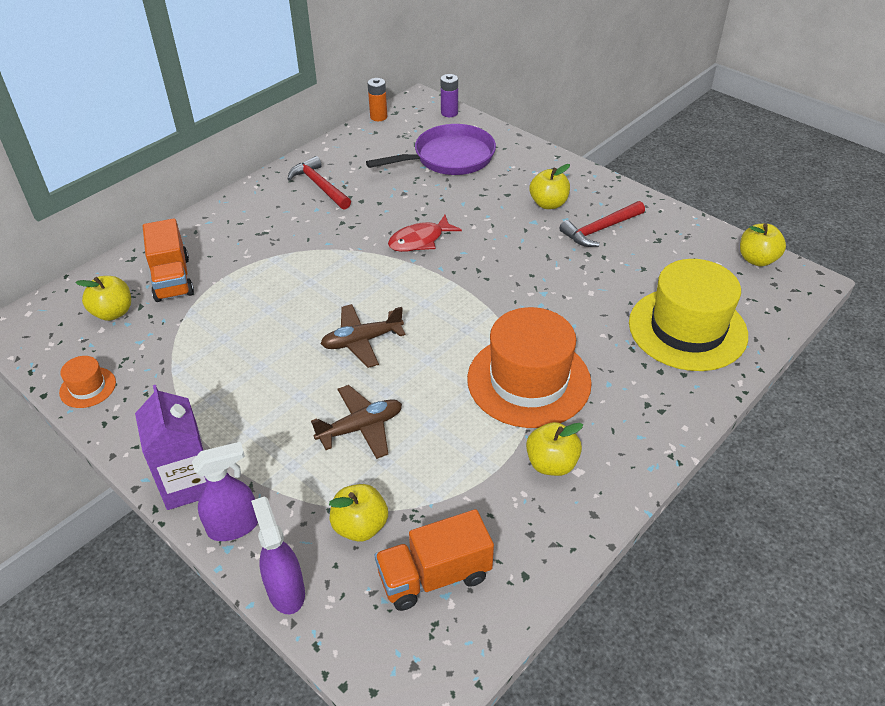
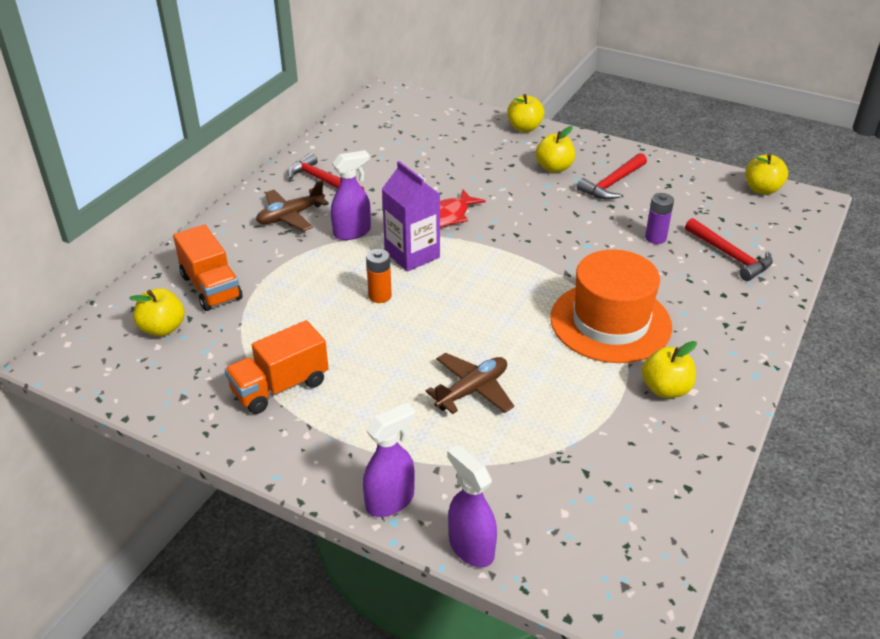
camera: 15 degrees left, 5 degrees down
(88, 387) = (171, 403): orange hat -> none
(188, 483) = (323, 472): purple carton -> purple carton (412, 255)
(323, 243) = (352, 232): none -> purple spray bottle
(360, 526) = (515, 476): yellow apple -> yellow apple (524, 128)
(361, 341) = (435, 314): brown plane -> brown plane (290, 216)
(378, 117) = (352, 111): orange battery -> orange battery (380, 296)
(434, 576) = (606, 505): orange truck -> orange truck (280, 387)
(449, 113) = (420, 100): purple battery -> purple battery (655, 238)
(449, 158) = (440, 139): purple pan -> none
(687, 329) = (730, 256): yellow hat -> red hammer

